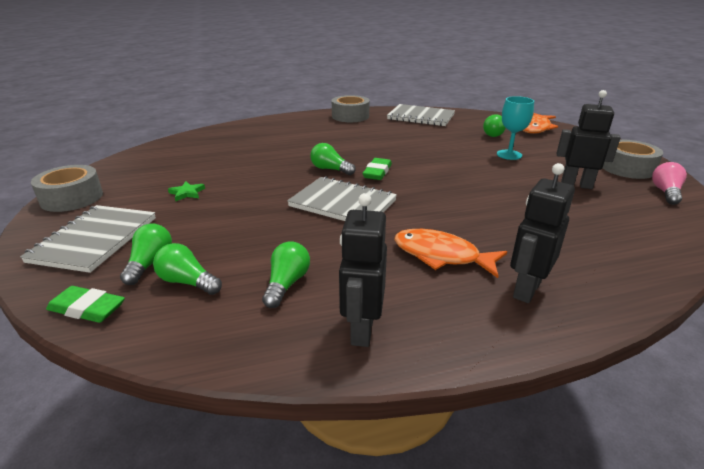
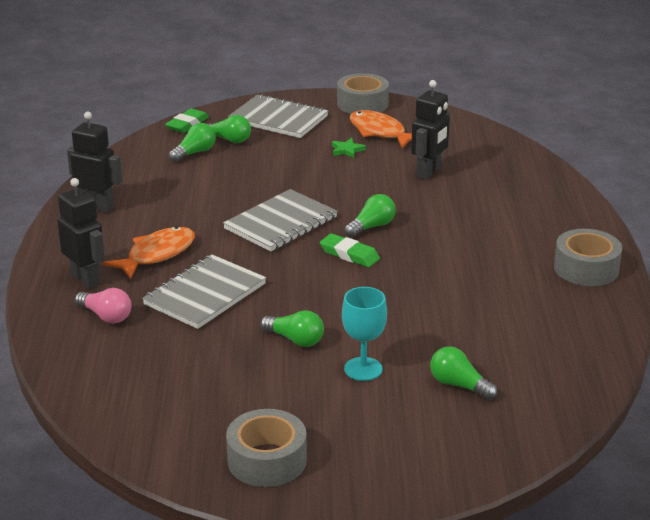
camera: 105 degrees right, 0 degrees up
(287, 284) = (166, 186): green light bulb -> green light bulb (295, 340)
(421, 117) = (568, 335): grey notebook -> grey notebook (205, 294)
(535, 128) = (475, 442): orange fish -> orange fish (380, 132)
(576, 185) = (241, 387): black robot -> black robot (429, 172)
(665, 192) = (180, 452): pink light bulb -> pink light bulb (106, 316)

